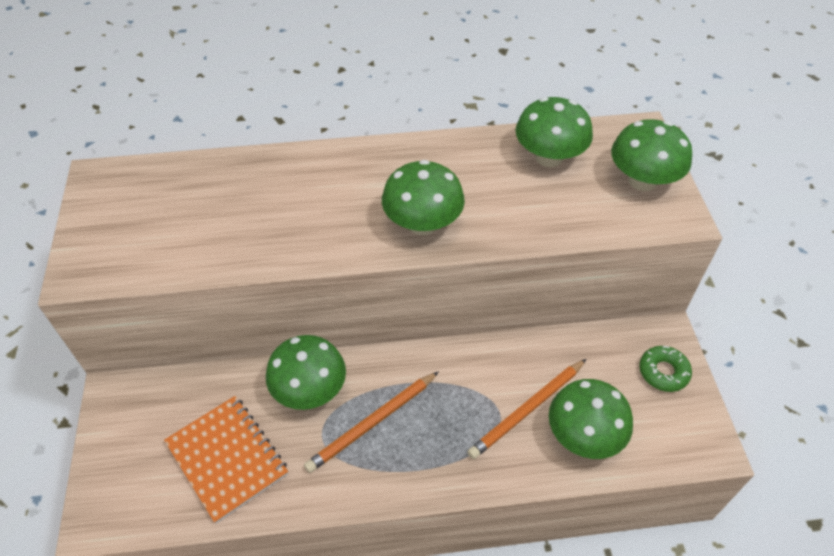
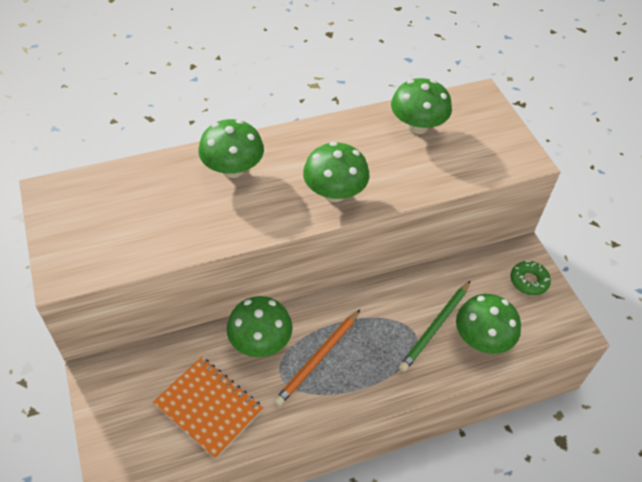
camera: 15 degrees left, 0 degrees up
(527, 410) = (435, 327): orange pencil -> green pencil
(642, 180) = (492, 135): green mushroom -> green mushroom (233, 169)

